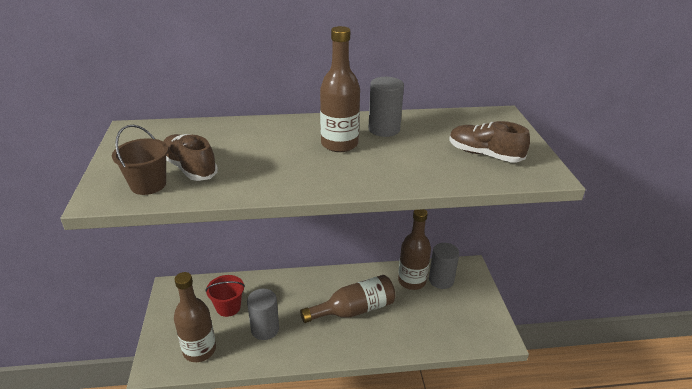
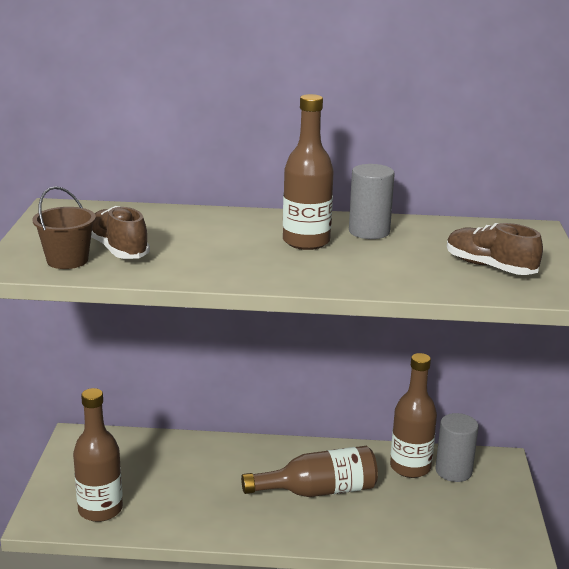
camera: 10 degrees right, 10 degrees down
(228, 307) = (147, 467): red bucket -> none
(265, 329) = (191, 497): grey cylinder -> none

